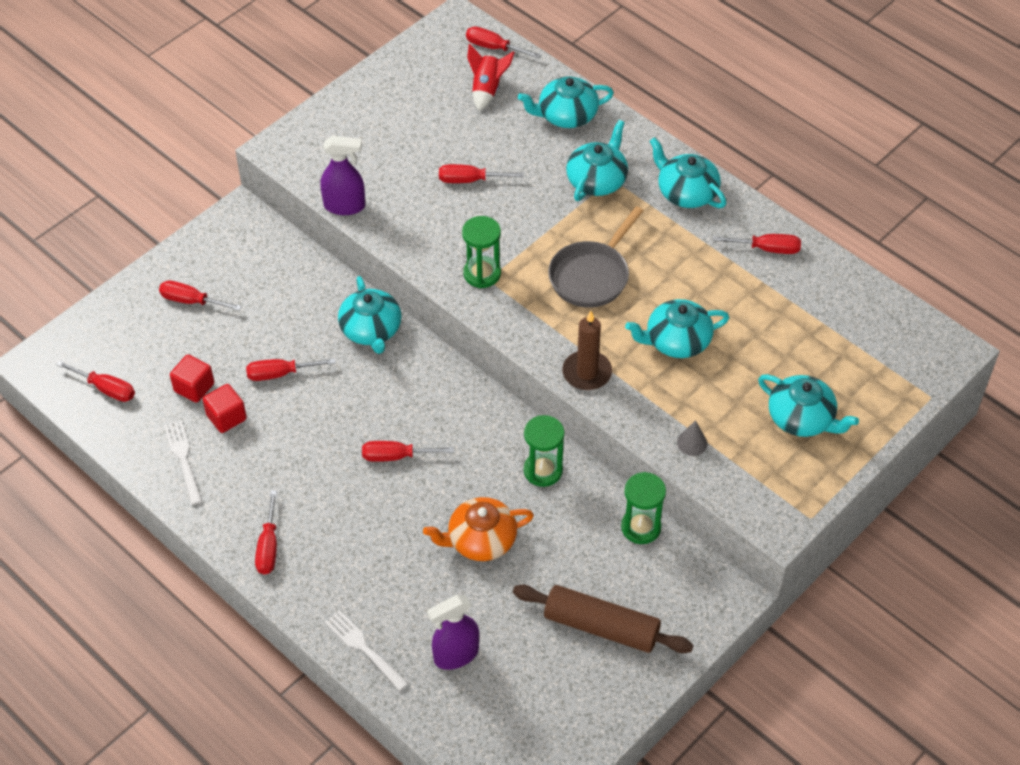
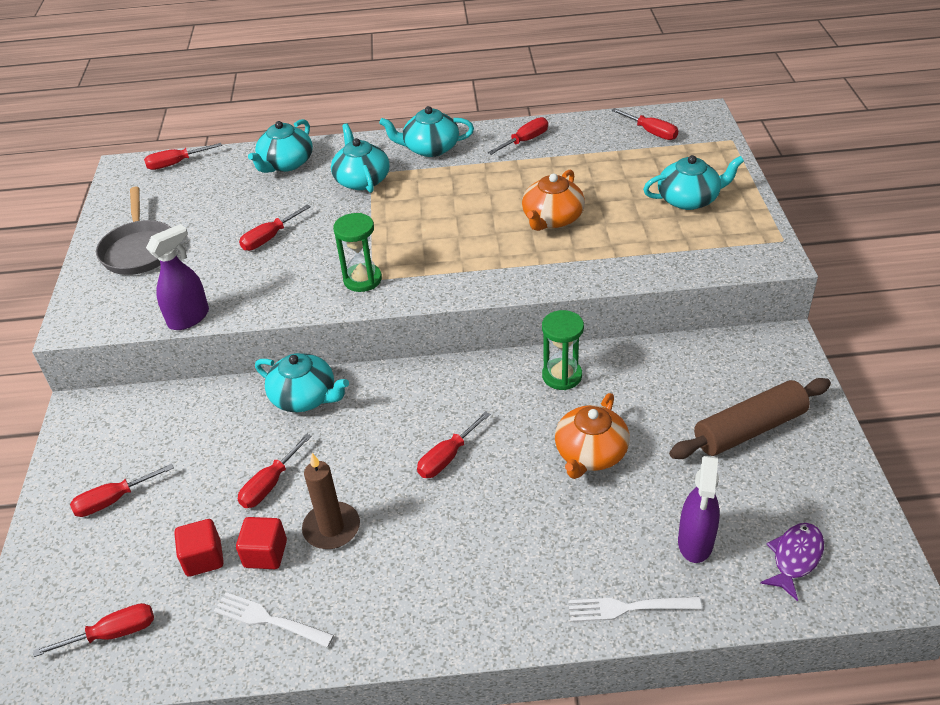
camera: 45 degrees left, 10 degrees down
(268, 546) = (441, 613): red screwdriver -> red screwdriver (651, 132)
(487, 90) = (205, 186): red rocket -> none
(496, 724) = (795, 558): none -> purple fish
(587, 373) = (526, 277): brown candle -> brown candle (331, 528)
(591, 276) = (441, 227): grey pan -> grey pan (139, 250)
(641, 527) = (673, 352): green hourglass -> none
(676, 341) = (552, 219): turquoise teapot -> orange teapot
(692, 443) = (654, 260): grey cone -> none

